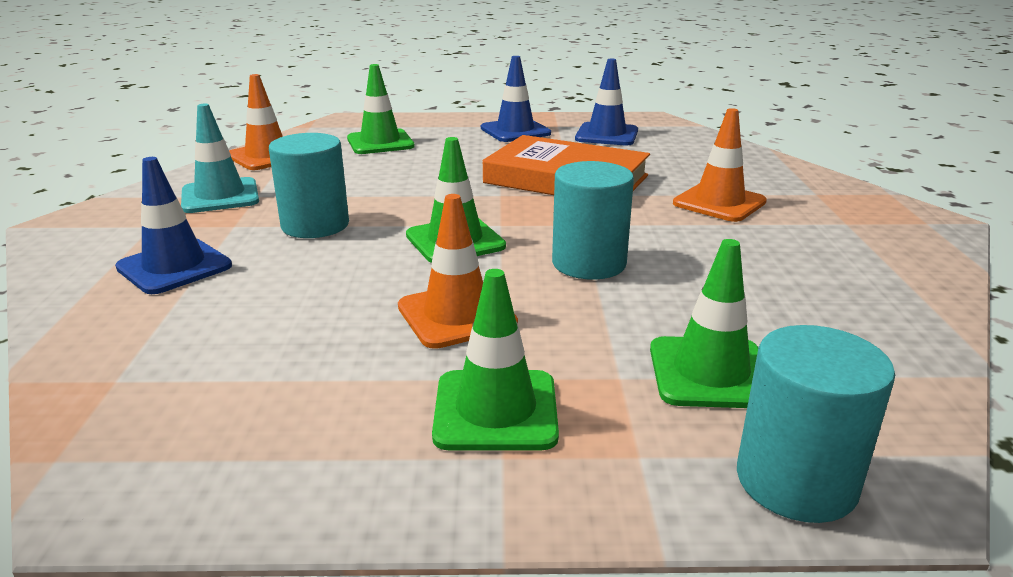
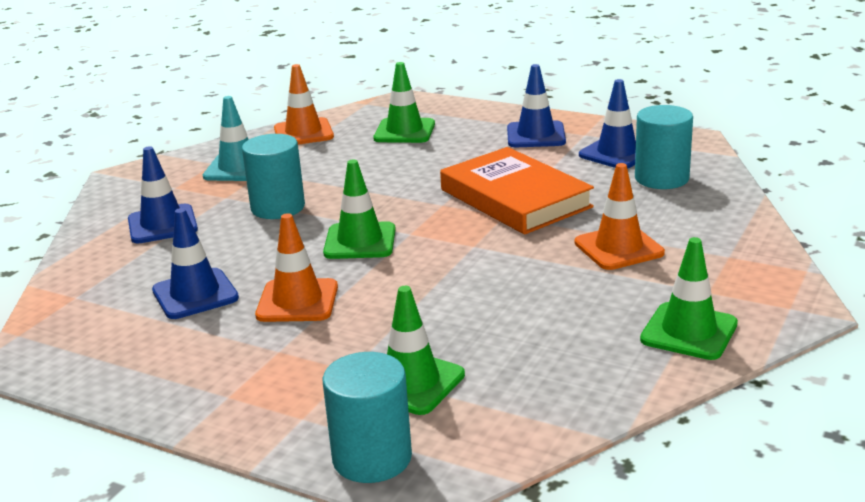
camera: 30 degrees right, 0 degrees up
(307, 336) = (195, 294): none -> blue traffic cone
(495, 410) = (252, 369): green traffic cone -> green traffic cone (689, 332)
(589, 263) = (434, 282): turquoise cylinder -> turquoise cylinder (661, 178)

